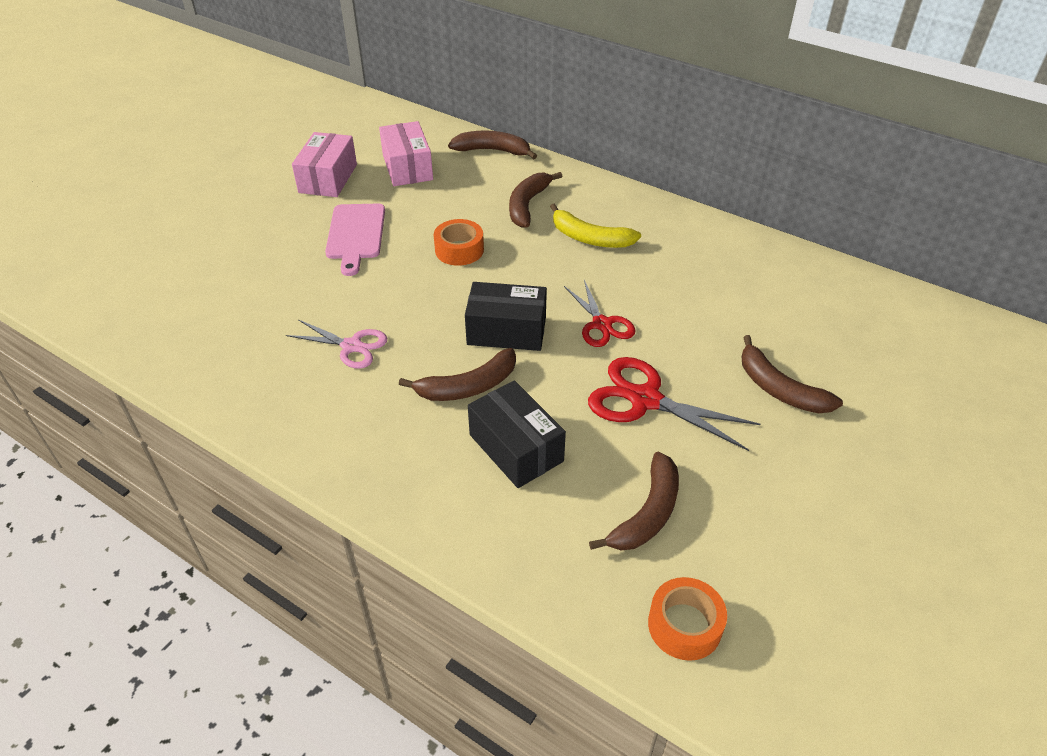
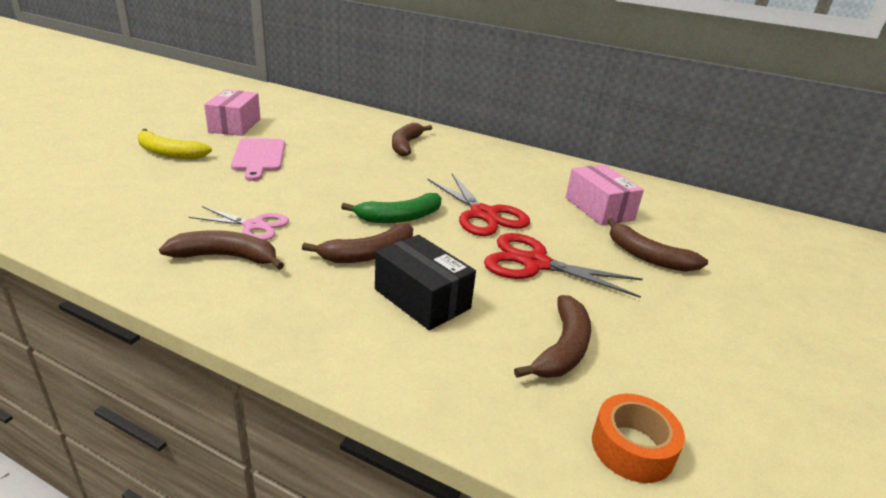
camera: 10 degrees left, 15 degrees down
(407, 167) = (303, 122): pink box -> pink box (599, 209)
(459, 250) = (351, 168): orange tape -> none
(492, 150) = (373, 116): brown banana -> brown banana (226, 257)
(506, 331) = (400, 217): black box -> green banana
(590, 238) = (461, 164): yellow banana -> yellow banana (169, 153)
(602, 324) = (483, 214): red scissors -> red scissors, size x1.53

